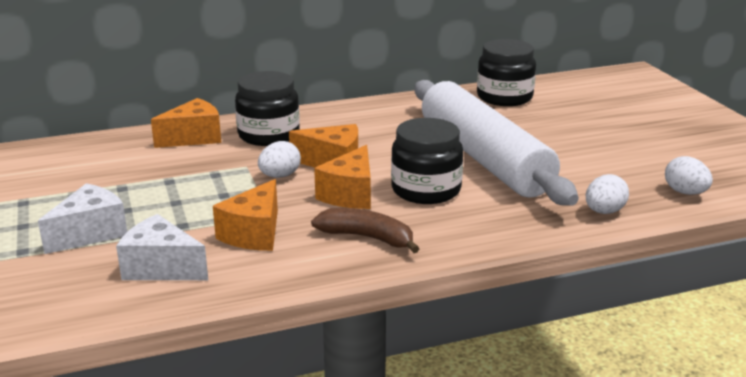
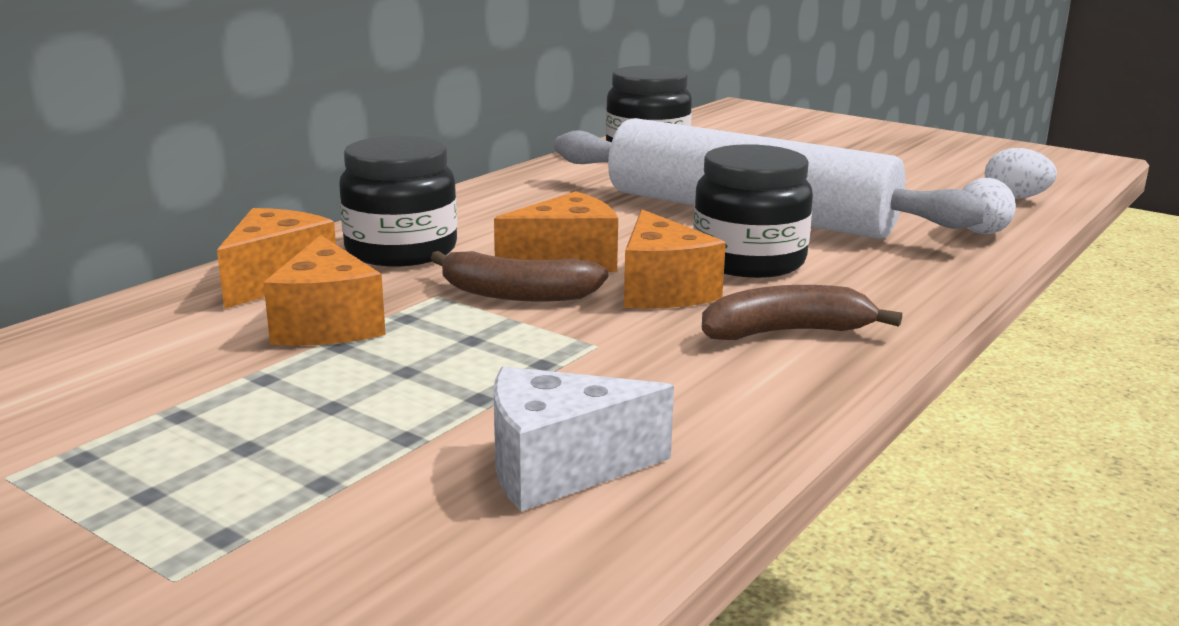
camera: 35 degrees left, 5 degrees down
(90, 233) = (324, 461): white cheese -> none
(254, 234) = (620, 374): orange cheese -> orange cheese (327, 324)
(280, 176) = (516, 294): white egg -> brown banana

